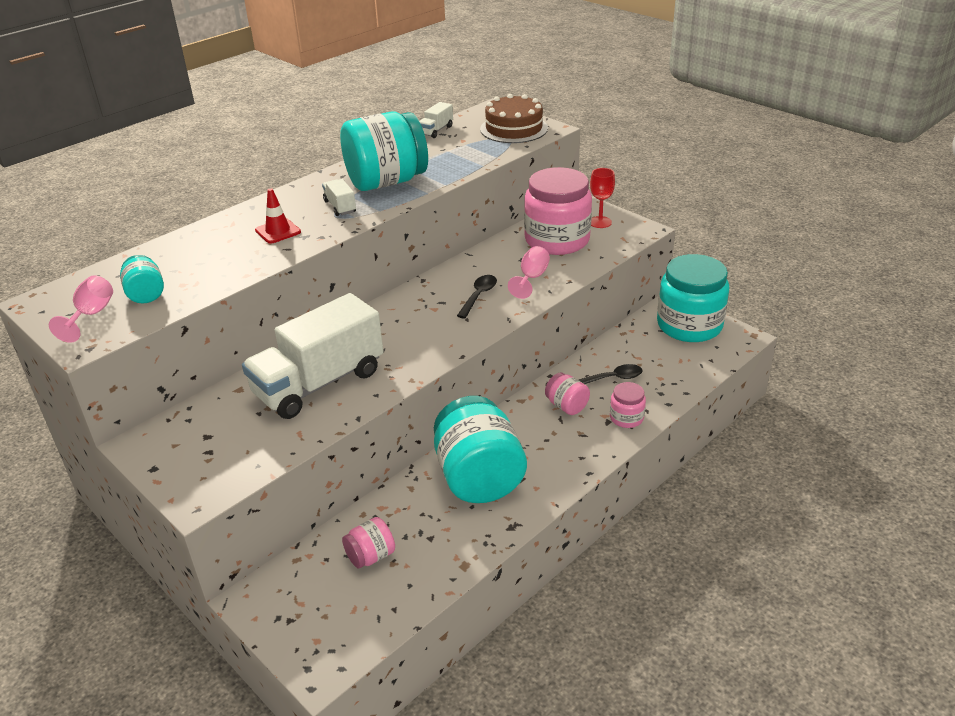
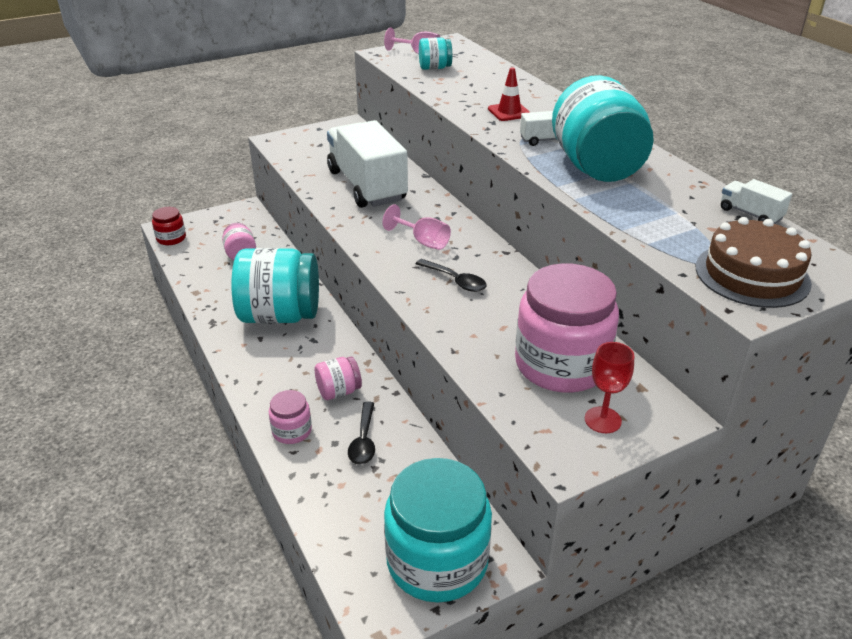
camera: 105 degrees right, 0 degrees up
(349, 650) = (171, 238): none -> red jar
(531, 278) = (474, 323): pink goblet -> pink goblet (423, 242)

